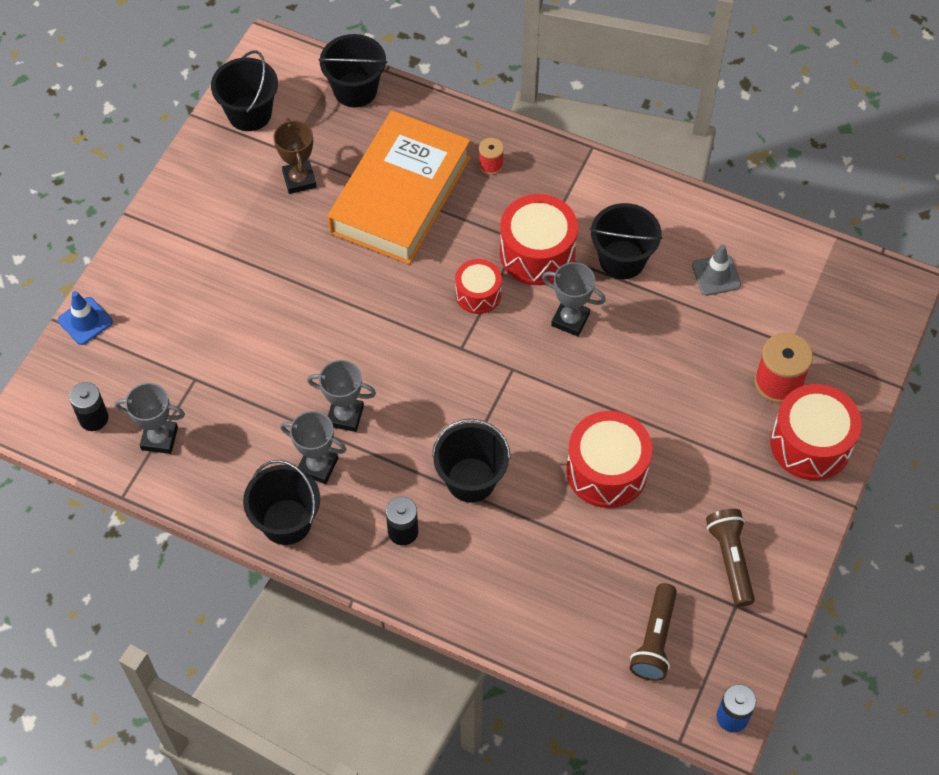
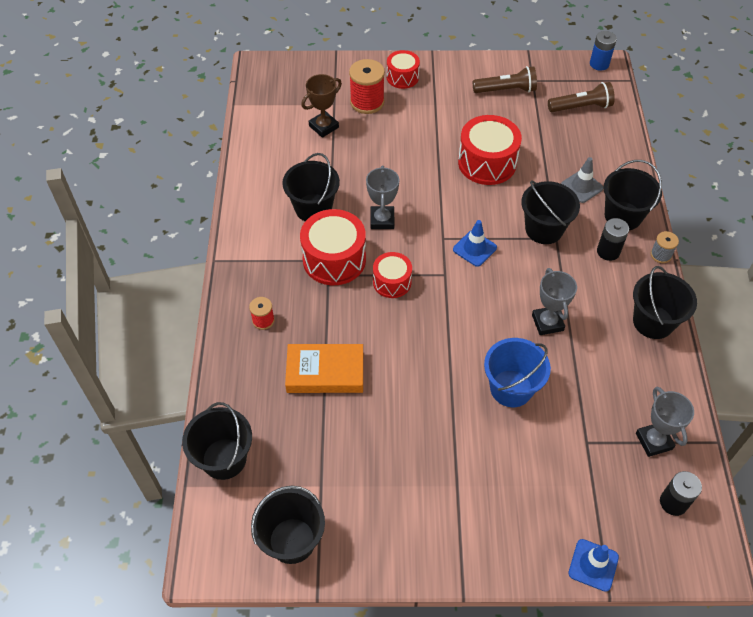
camera: 115 degrees left, 5 degrees down
(290, 343) = (511, 388): none -> blue bucket
(299, 180) = (348, 458): brown trophy -> brown trophy (323, 127)
(318, 466) = (598, 322): grey trophy -> none
(367, 587) = (660, 255): none -> grey spool
(400, 195) = (325, 372): orange book -> orange book, size x0.57
(445, 580) = (623, 216): none -> black bucket
(481, 393) = (474, 248): none -> blue traffic cone
(716, 275) = (299, 154): grey traffic cone -> grey traffic cone (581, 186)
(730, 560) = (506, 90): brown flashlight -> brown flashlight turned 150 degrees counterclockwise
(810, 444) = (402, 77): red drum -> red drum, size x0.60

